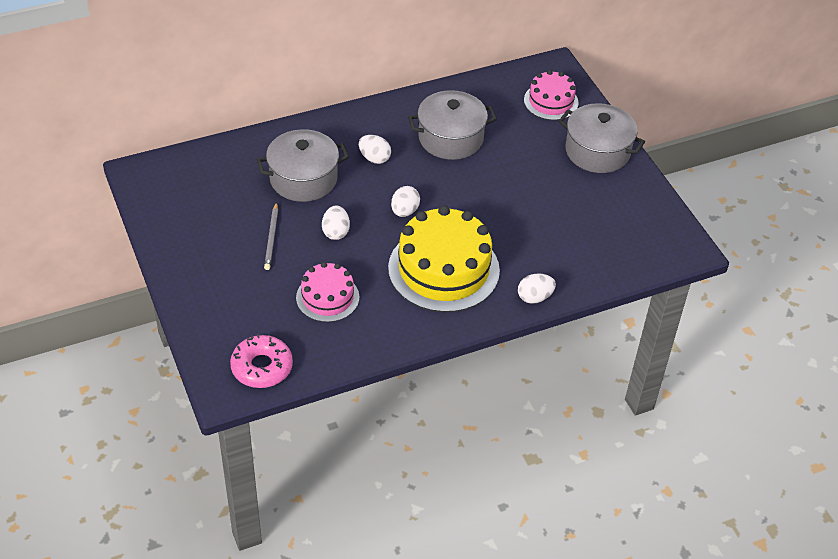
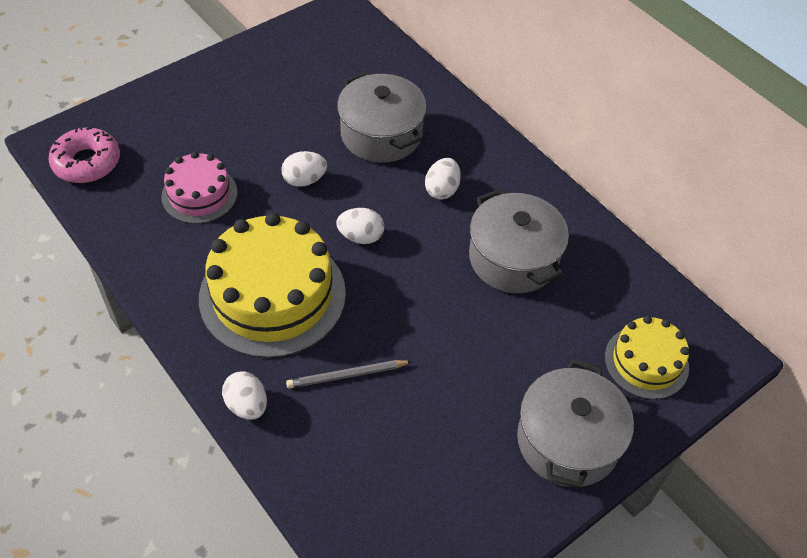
camera: 75 degrees right, 5 degrees up
(272, 238) = (278, 128): grey pencil -> grey pencil (347, 376)
(551, 101) = (646, 362): pink cake -> yellow cake

